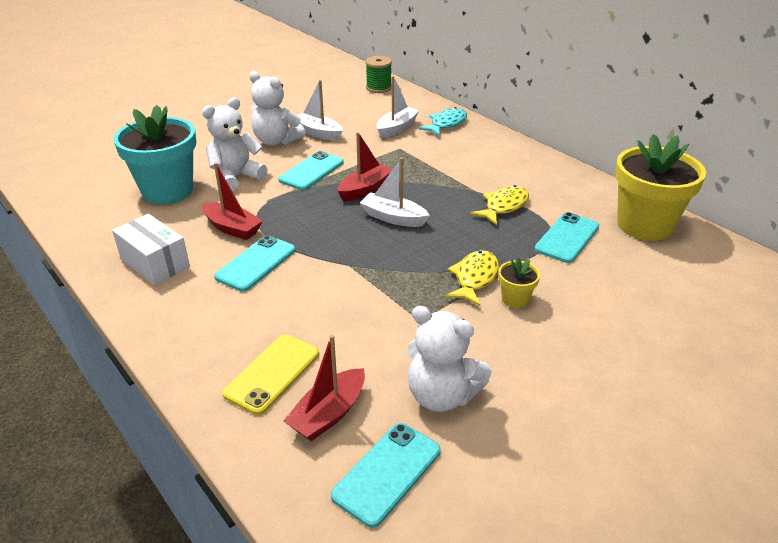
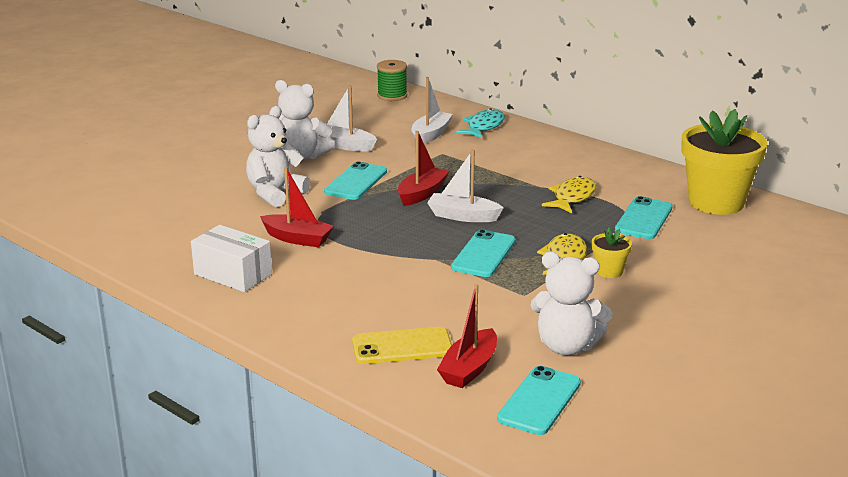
camera: 10 degrees left, 10 degrees down
(167, 191) = (206, 211): turquoise flower pot -> none
(256, 263) = (339, 266): turquoise phone -> turquoise phone (483, 254)
(272, 373) = (402, 346): yellow phone -> yellow phone turned 60 degrees clockwise

